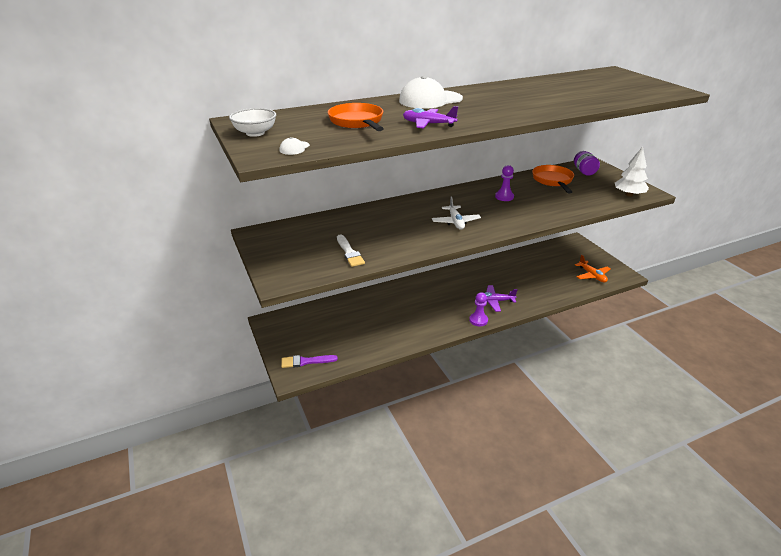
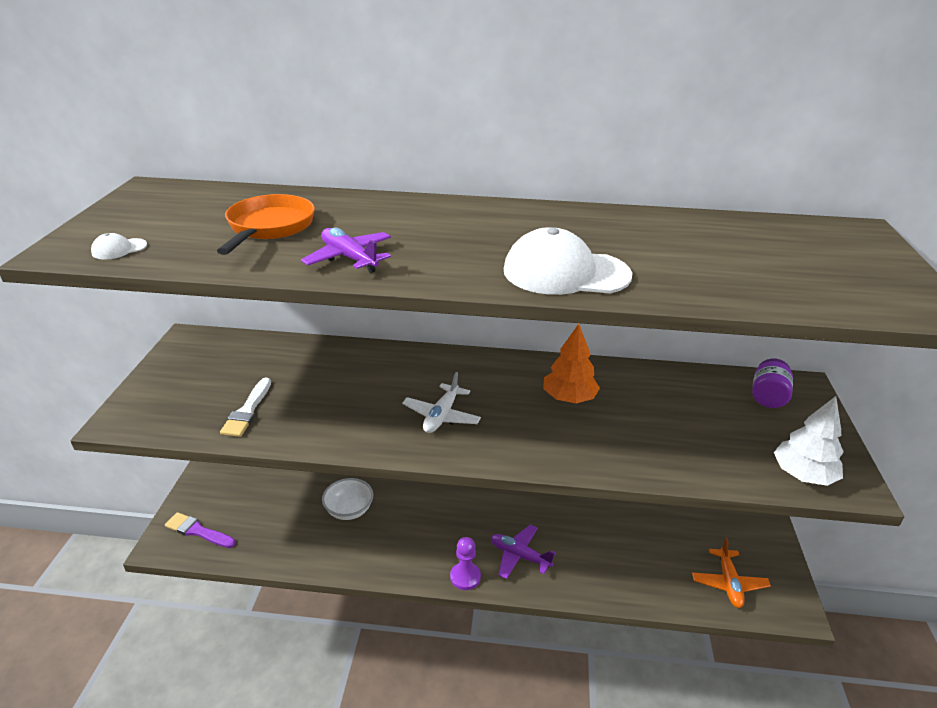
camera: 30 degrees right, 0 degrees up
(255, 133) = (128, 212): white bowl -> white bowl (349, 510)
(430, 100) = (434, 214): white cap -> white cap (565, 273)
(504, 197) = (569, 398): purple pawn -> orange tree
(553, 180) = (688, 396): orange pan -> none

